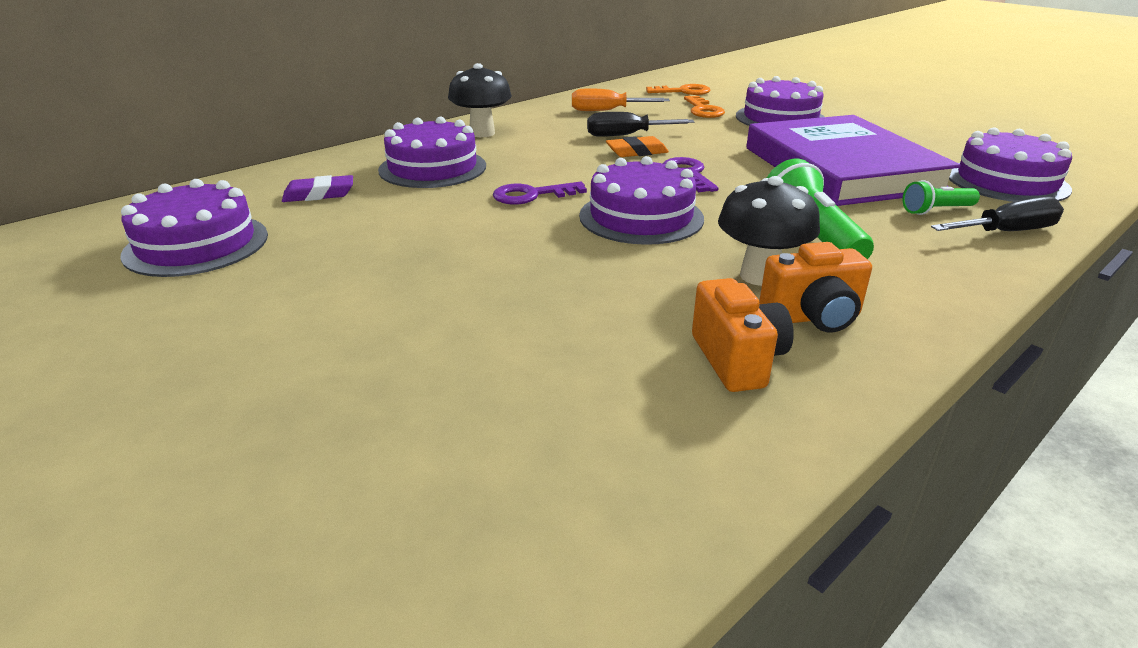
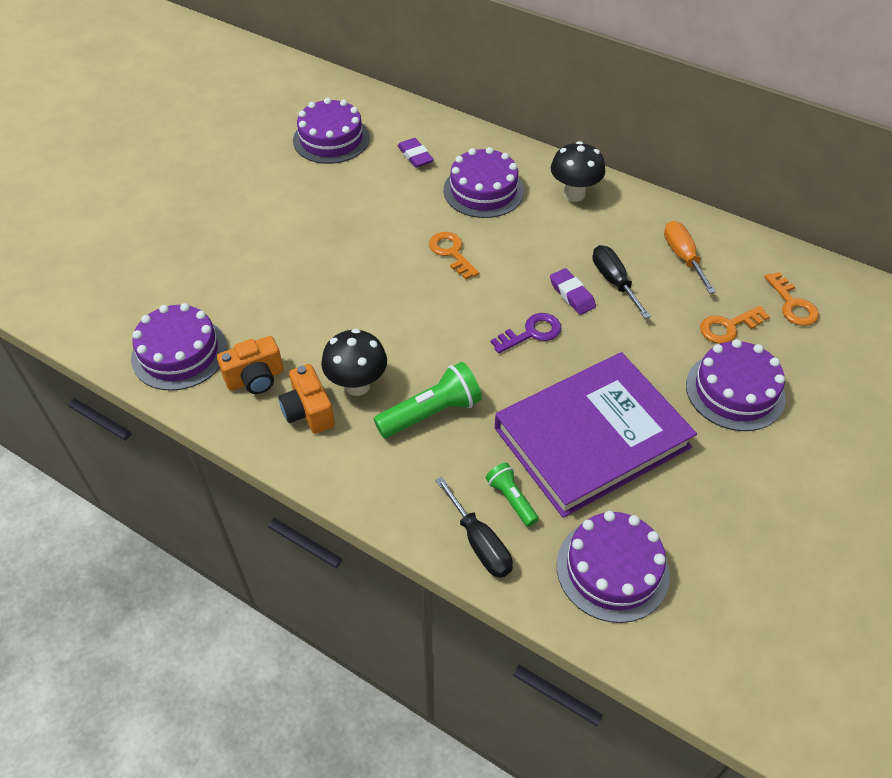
camera: 75 degrees right, 20 degrees up
(531, 195) = (451, 252): purple key -> orange key
(636, 152) = (572, 294): orange eraser -> purple eraser
(641, 217) = (433, 316): purple cake -> purple cake (179, 353)

